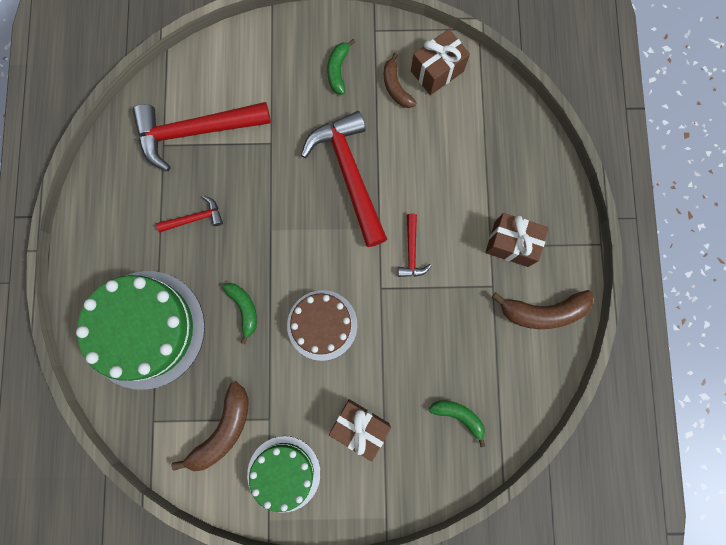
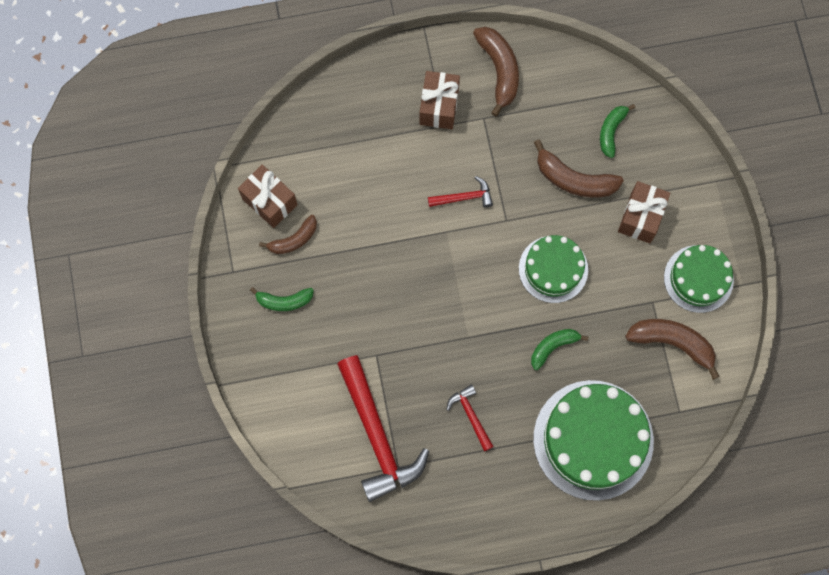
camera: 100 degrees left, 5 degrees down
(322, 325) = (553, 269): brown cake -> green cake
(349, 175) = (397, 269): red hammer -> none
(412, 365) = (574, 179): none -> brown banana

